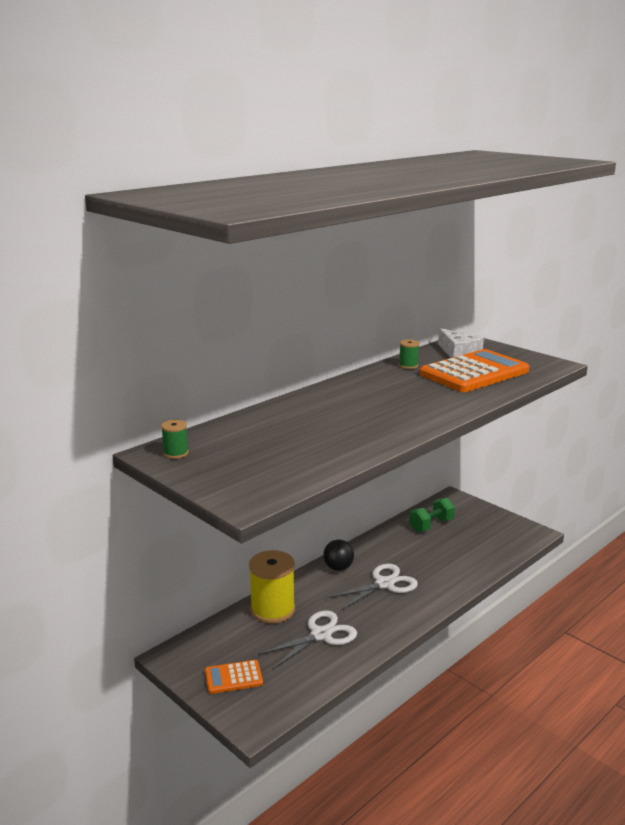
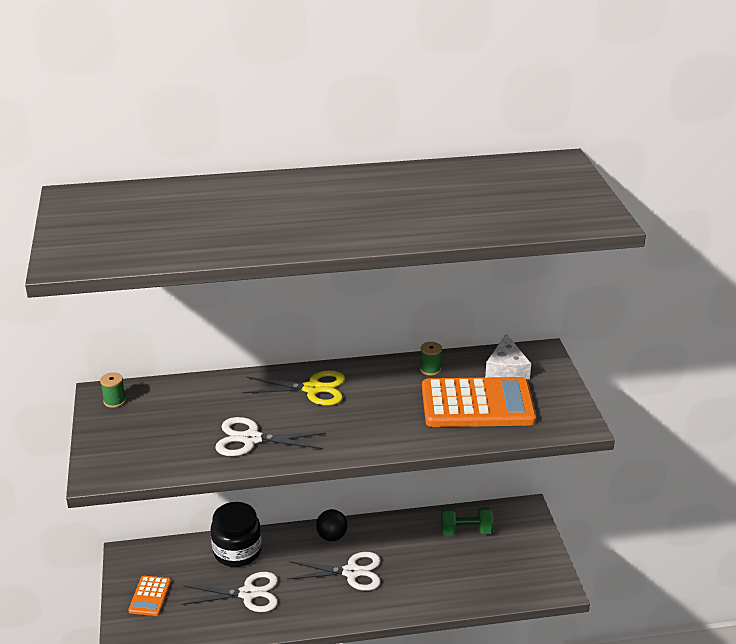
camera: 35 degrees right, 10 degrees up
(233, 677) = (150, 596): orange calculator -> orange calculator turned 105 degrees counterclockwise
(272, 610) = (237, 551): yellow spool -> black jar
(341, 398) = (313, 389): none -> yellow scissors
(345, 438) = (251, 439): none -> white scissors

